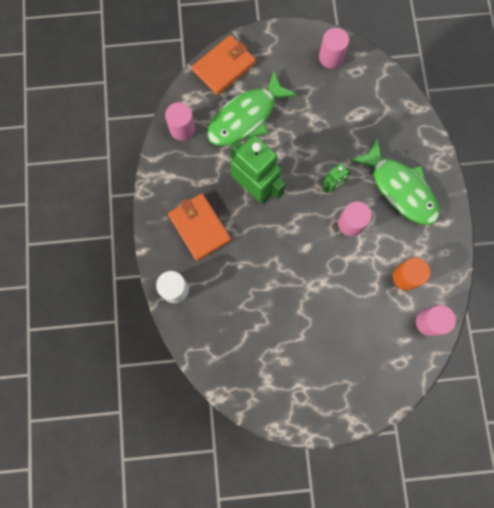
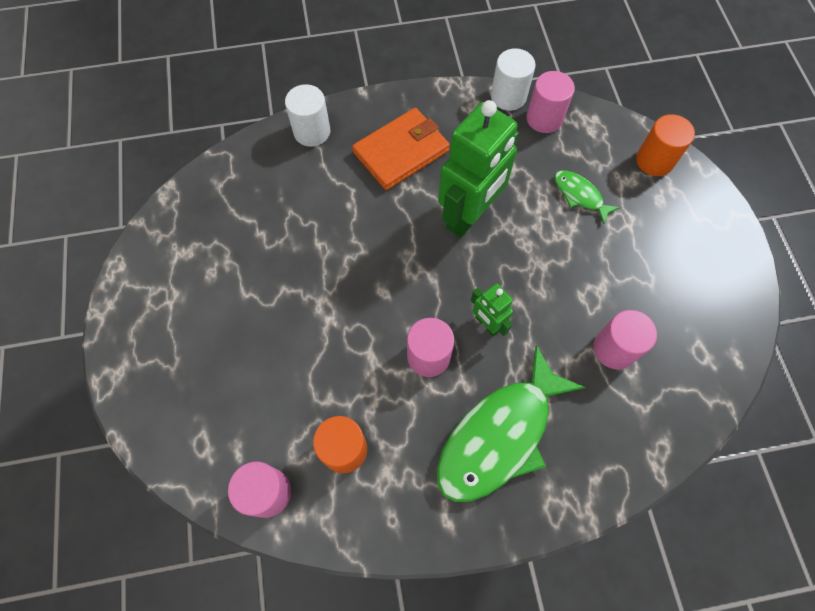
camera: 85 degrees right, 10 degrees down
(160, 149) = (508, 96): none -> white cylinder
(224, 67) = (654, 161): orange wallet -> orange cylinder
(246, 117) = (580, 195): green fish -> green fish, size x0.47
(331, 57) = (715, 310): pink cylinder -> pink cylinder (614, 349)

